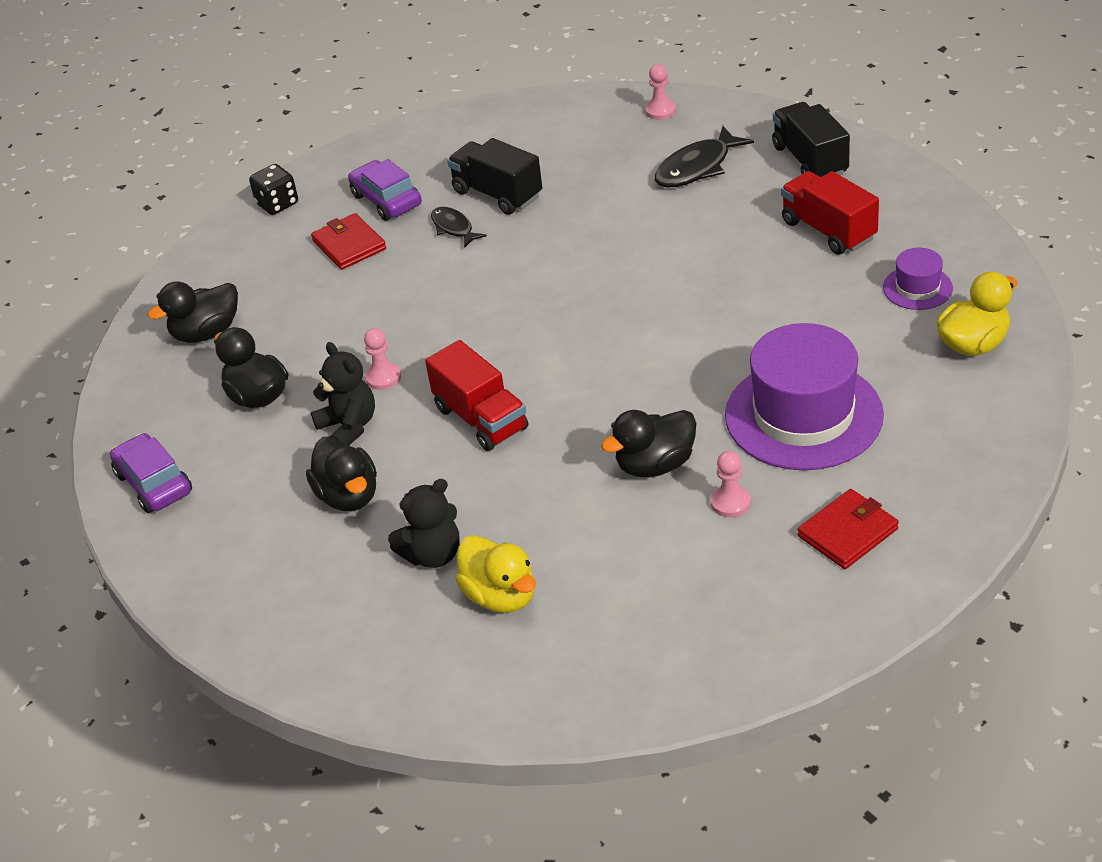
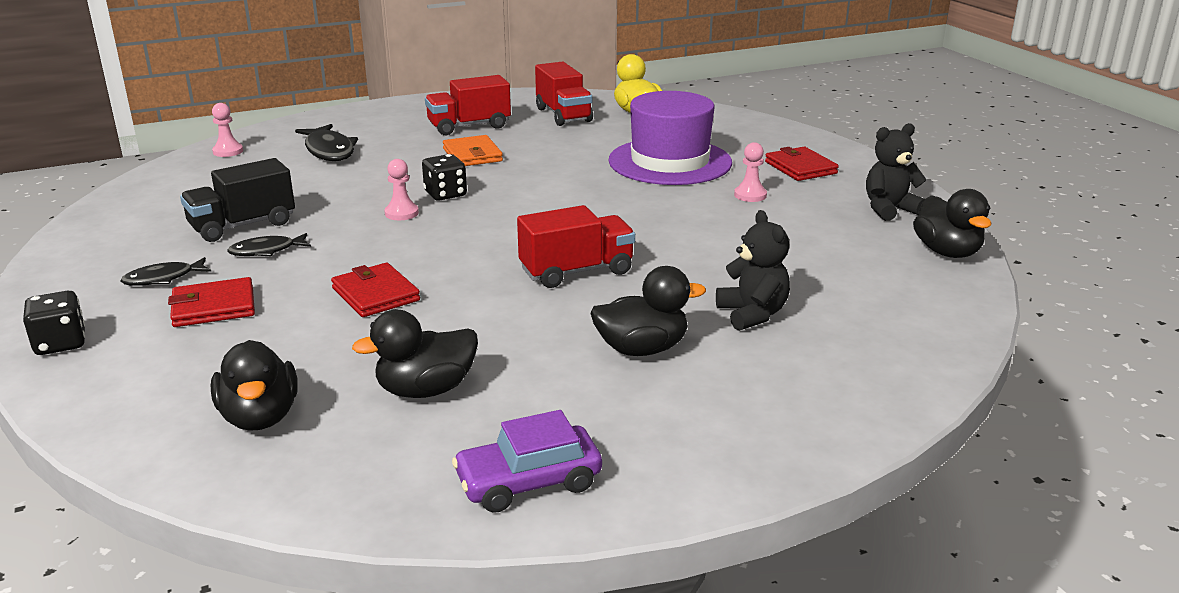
camera: 80 degrees left, 15 degrees down
(349, 427) = (531, 338): black teddy bear -> black teddy bear (889, 209)
(383, 377) = (468, 311): pink pawn -> pink pawn (401, 213)
(386, 200) = (163, 278): purple car -> black fish
(396, 317) = (376, 294): none -> red wallet
(501, 596) = (820, 290): yellow duck -> none
(622, 281) = (445, 194): none -> black dice
(655, 465) = (691, 213): black duck -> black duck (947, 252)
(739, 262) = (472, 155): none -> orange wallet
(810, 160) = (377, 119): black truck -> none
(917, 288) = (563, 115): purple hat -> red truck

